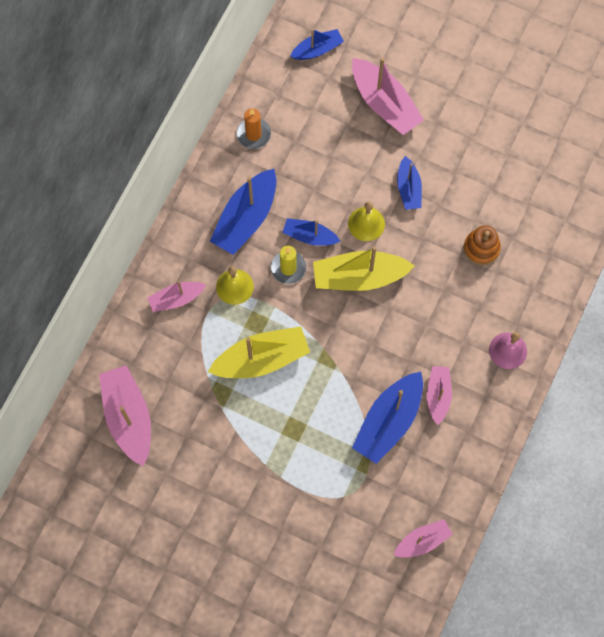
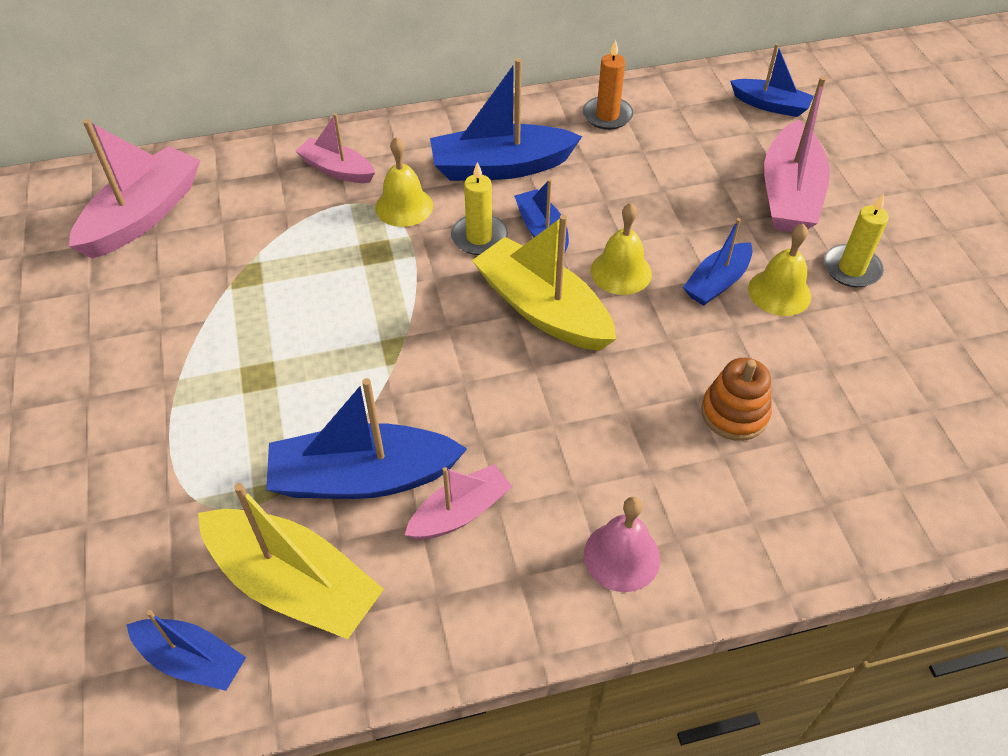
camera: 50 degrees right, 20 degrees down
(261, 359) = (331, 285): yellow boat -> yellow boat (293, 583)
(422, 541) = (191, 660): pink boat -> blue boat
(437, 168) = (779, 292): none -> yellow bell
(450, 124) = (851, 269): none -> yellow candle

